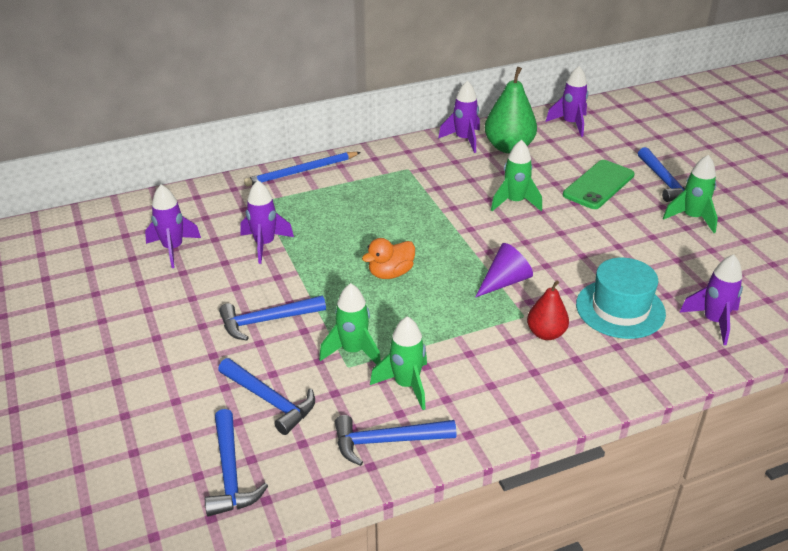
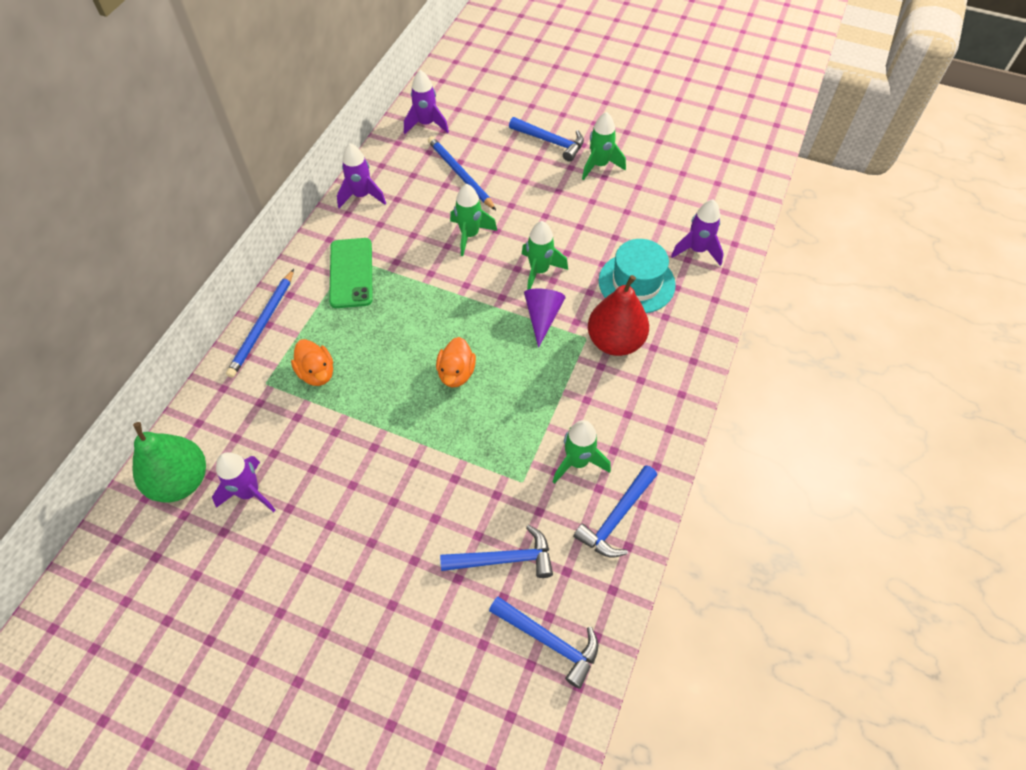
camera: 45 degrees left, 20 degrees up
(265, 244) = (325, 424): purple rocket -> none
(267, 321) = (417, 494): blue hammer -> none
(298, 215) = (317, 373): none -> orange duck
(353, 351) = (511, 465): green rocket -> green rocket (539, 271)
(509, 147) = (405, 180): green pear -> green pear (181, 481)
(546, 333) = (615, 341): red pear -> red pear, size x1.64
(557, 164) = (460, 174): none -> blue pencil
(598, 185) = (510, 176): green phone -> green phone (351, 273)

